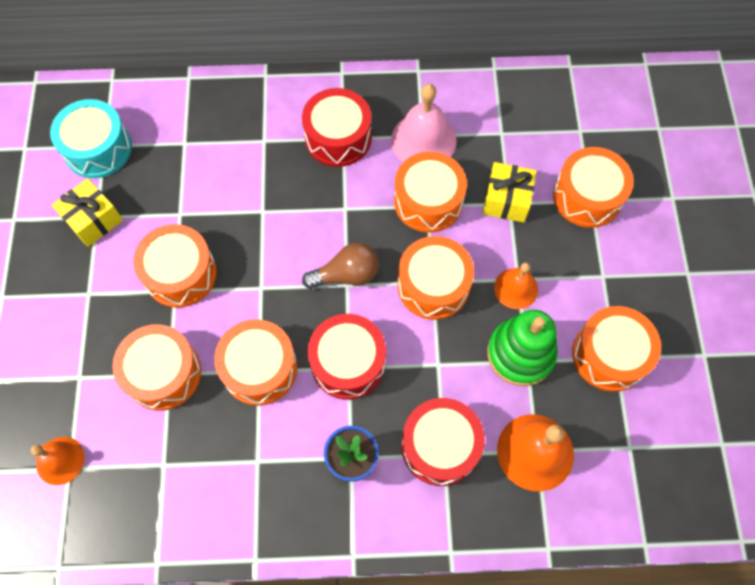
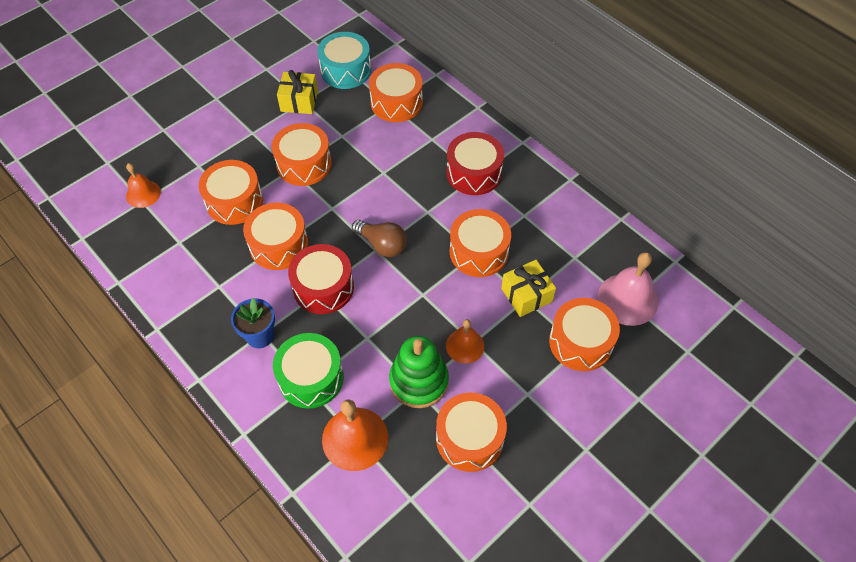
camera: 50 degrees right, 10 degrees down
(423, 140) = (521, 218): pink bell -> pink bell (628, 299)
(433, 285) = (420, 296): orange drum -> orange drum (396, 102)
(440, 446) = (311, 378): red drum -> green drum

